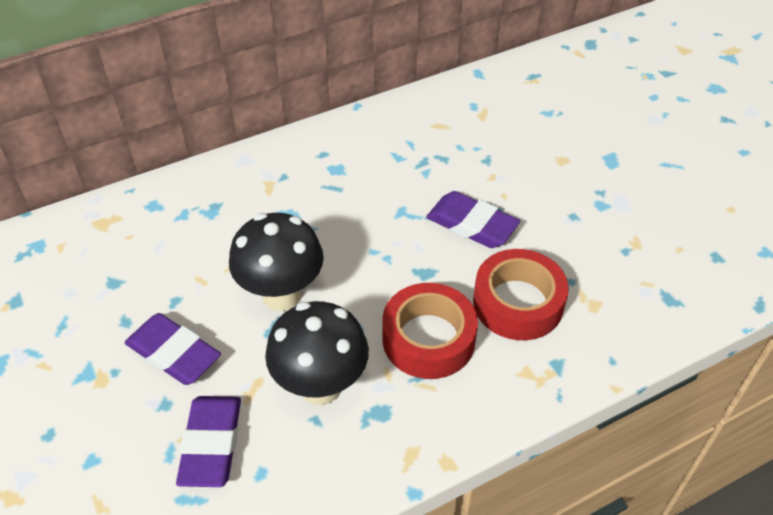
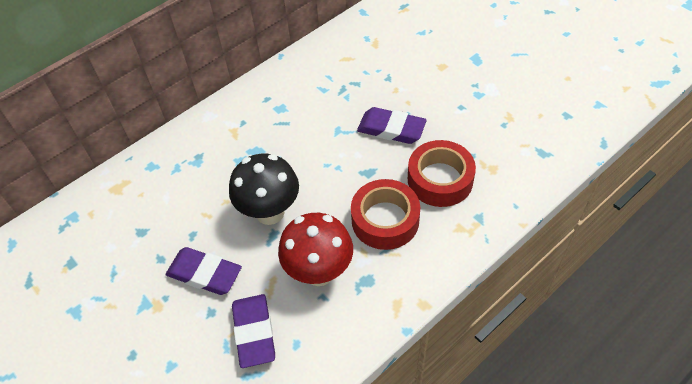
camera: 10 degrees left, 5 degrees up
(321, 386) = (319, 272): black mushroom -> red mushroom

